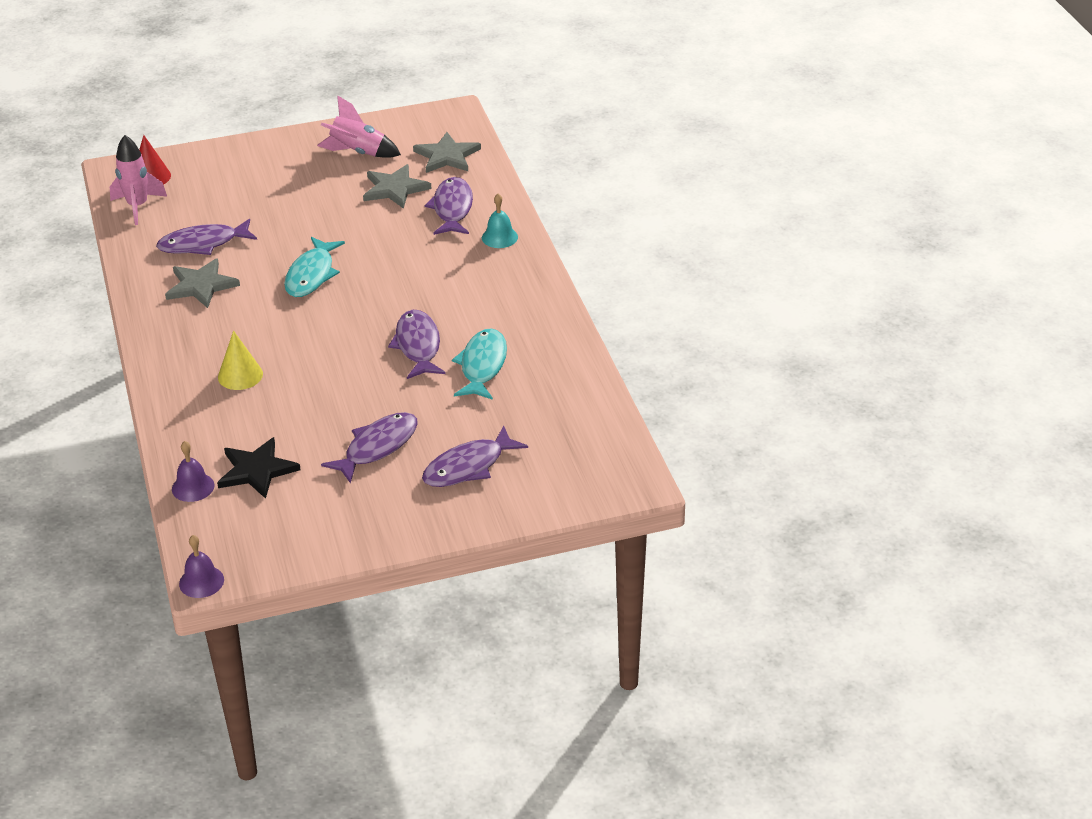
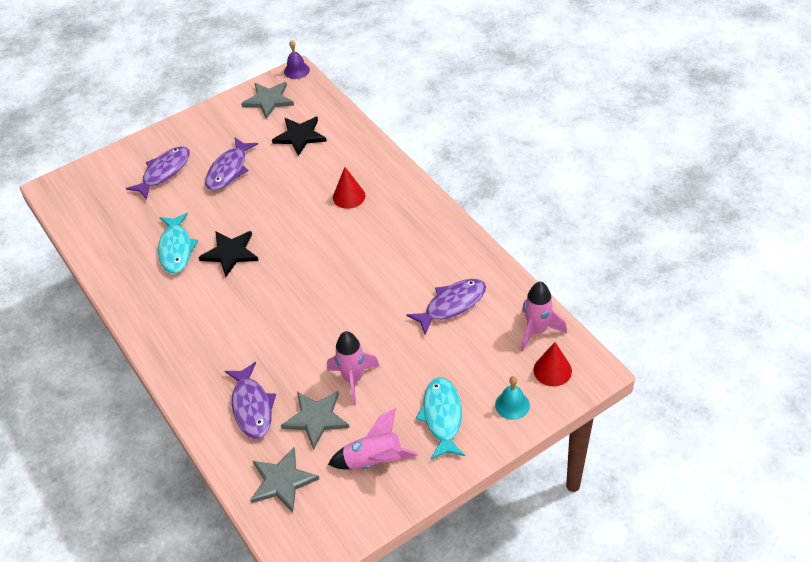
camera: 165 degrees right, 10 degrees up
(193, 487) = (334, 117): purple bell -> none
(201, 286) = (426, 263): grey star -> grey star (268, 100)
(240, 375) = (349, 196): yellow cone -> red cone
(311, 275) = (343, 297): turquoise fish -> turquoise fish (442, 417)
(342, 208) = (353, 379): none -> pink rocket
(418, 346) = (230, 253): purple fish -> black star
(499, 237) = (198, 382): turquoise bell -> turquoise bell (512, 405)

